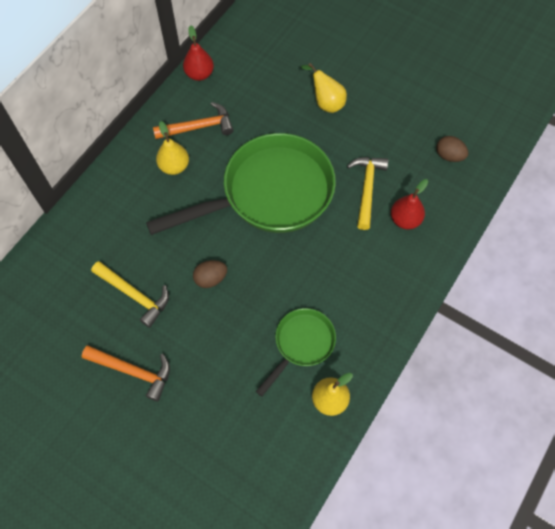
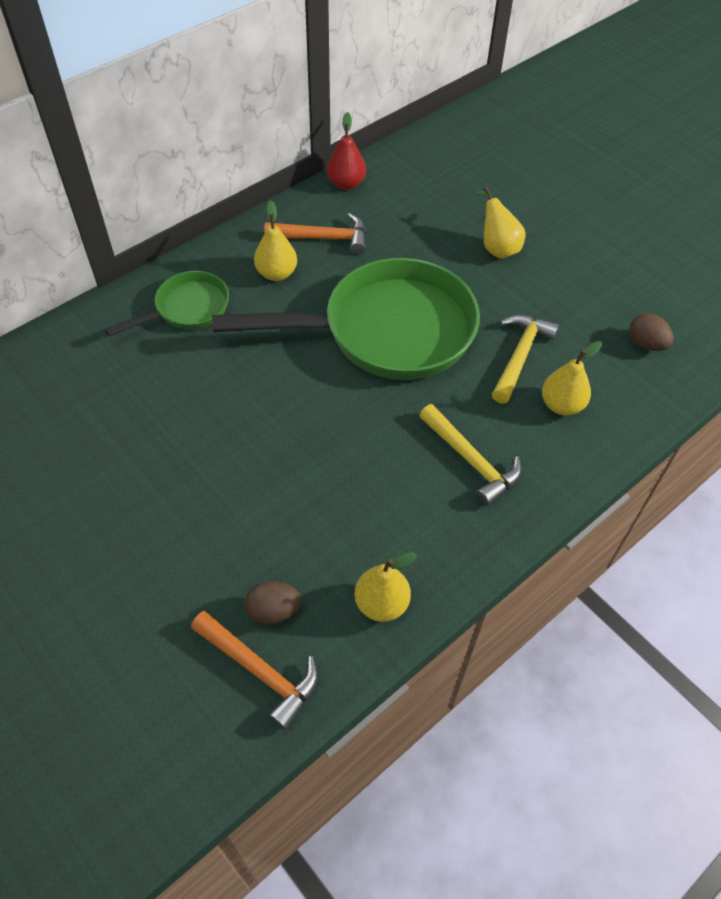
camera: 15 degrees right, 10 degrees down
(133, 371) = (128, 493): orange hammer -> orange hammer (260, 671)
(134, 295) = (168, 404): yellow hammer -> yellow hammer (471, 461)
(211, 278) = (273, 410): brown egg -> brown egg (273, 610)
(301, 344) = (366, 521): green pan -> green pan (187, 309)
(405, 219) = (561, 405): red pear -> yellow pear

